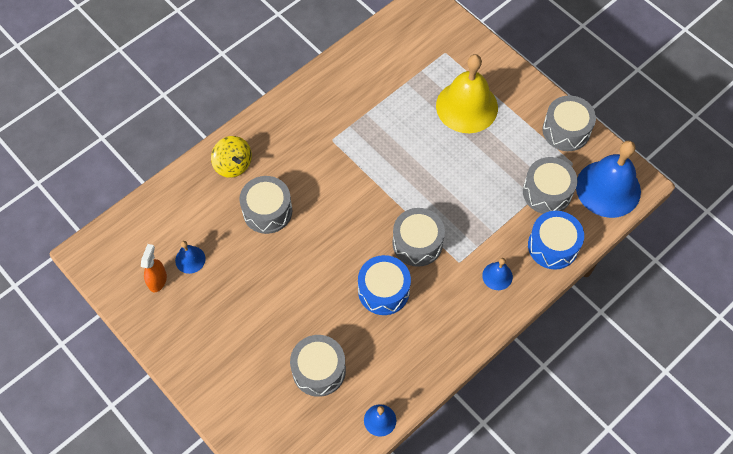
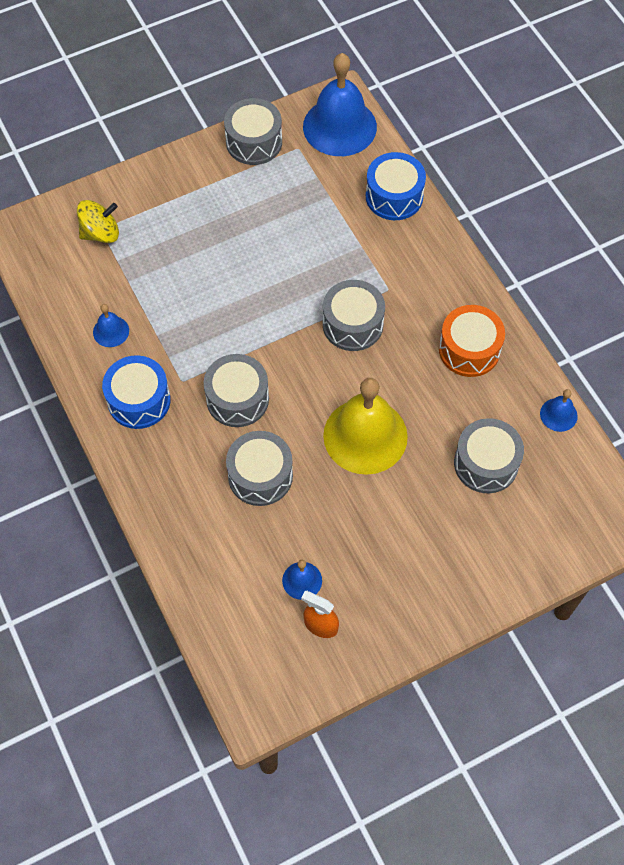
camera: 75 degrees left, 0 degrees up
(233, 165) = (179, 503): yellow spinning top -> yellow spinning top (100, 233)
(383, 291) = (403, 373): blue drum -> blue drum (139, 400)
(421, 336) = (469, 349): none -> orange drum
(467, 106) = (186, 227): yellow bell -> yellow bell (365, 436)
(497, 276) = (415, 257): blue bell -> blue bell (111, 331)
(547, 192) = (326, 182): grey drum -> grey drum (237, 399)

